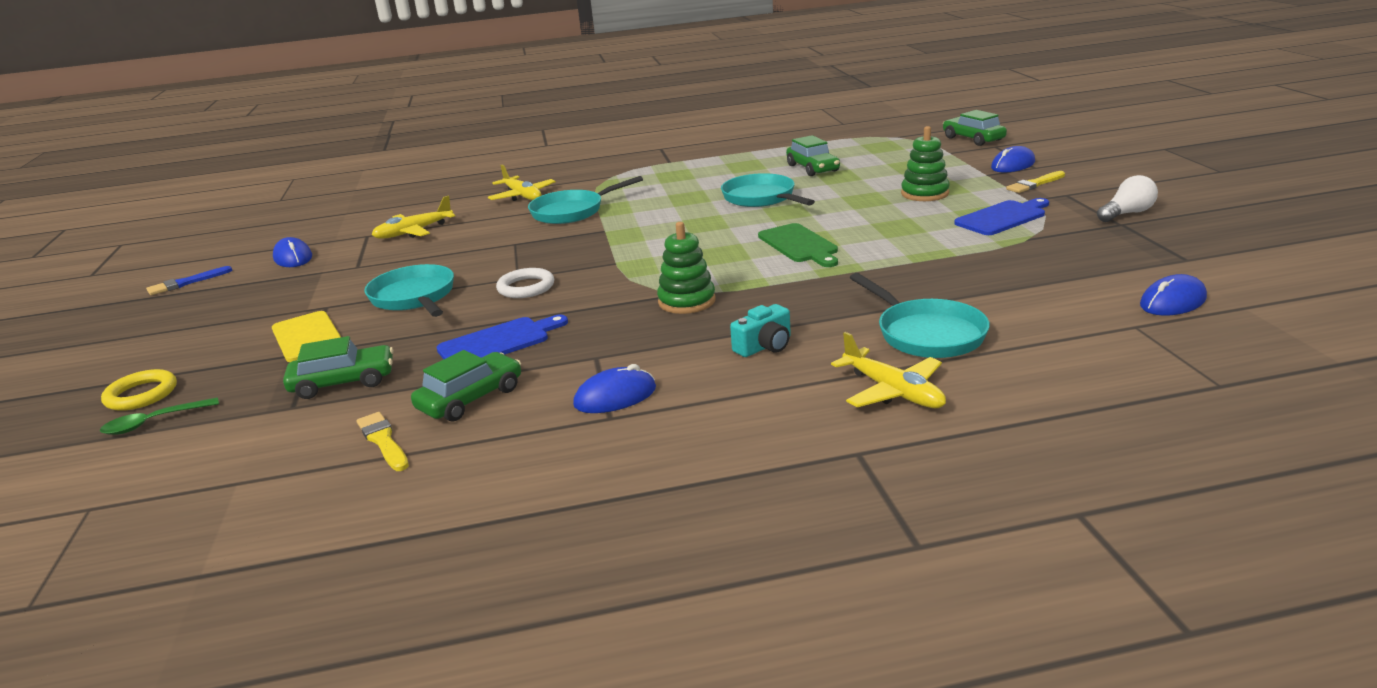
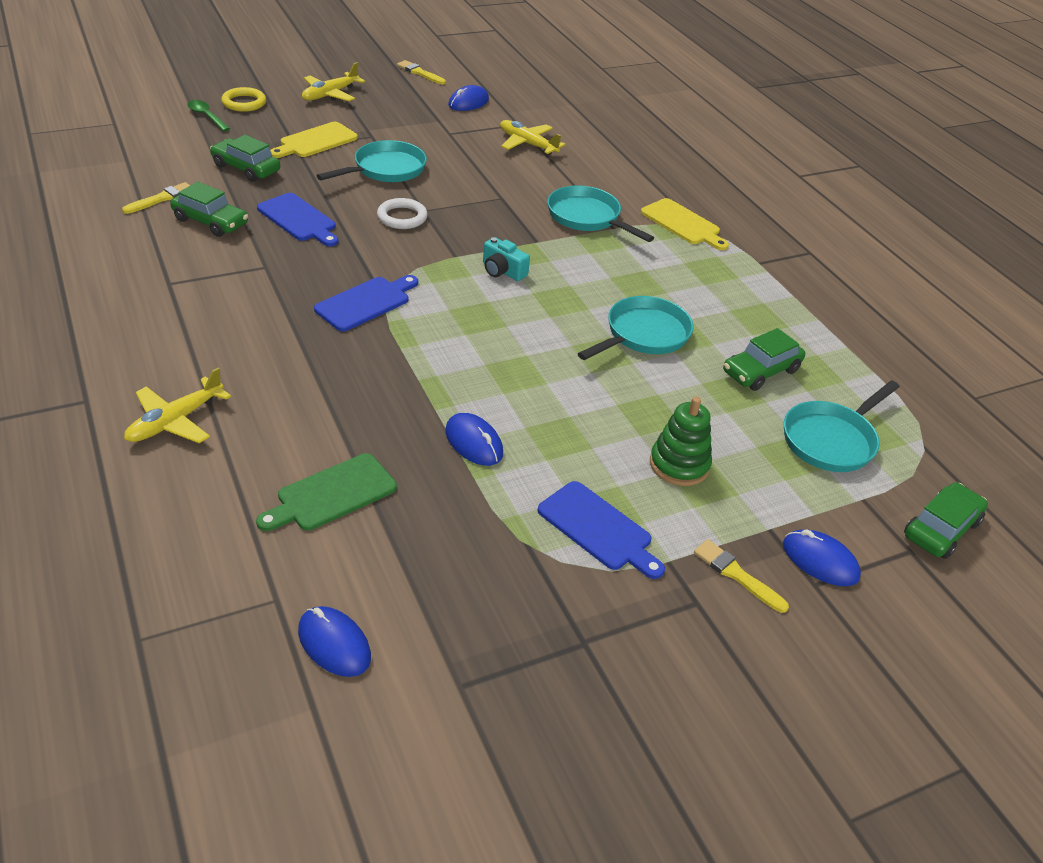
camera: 70 degrees right, 15 degrees up
(186, 283) = (419, 73): blue brush -> yellow brush
(343, 382) = (246, 168): green car -> green car turned 150 degrees clockwise
(522, 196) = (628, 184): yellow plane -> yellow plane (330, 94)
(600, 181) = (683, 224): none -> yellow cutting board
(615, 397) = (199, 282): blue mouse -> blue mouse (474, 442)
(687, 301) = (366, 303): green stacking toy -> blue cutting board
(764, 346) = (270, 350): turquoise camera -> turquoise camera (502, 271)
(799, 245) = (501, 365): green cutting board -> green cutting board (332, 494)
(926, 334) = (280, 446): turquoise pan -> turquoise pan (831, 440)
(1126, 214) = (625, 656): white light bulb -> none

